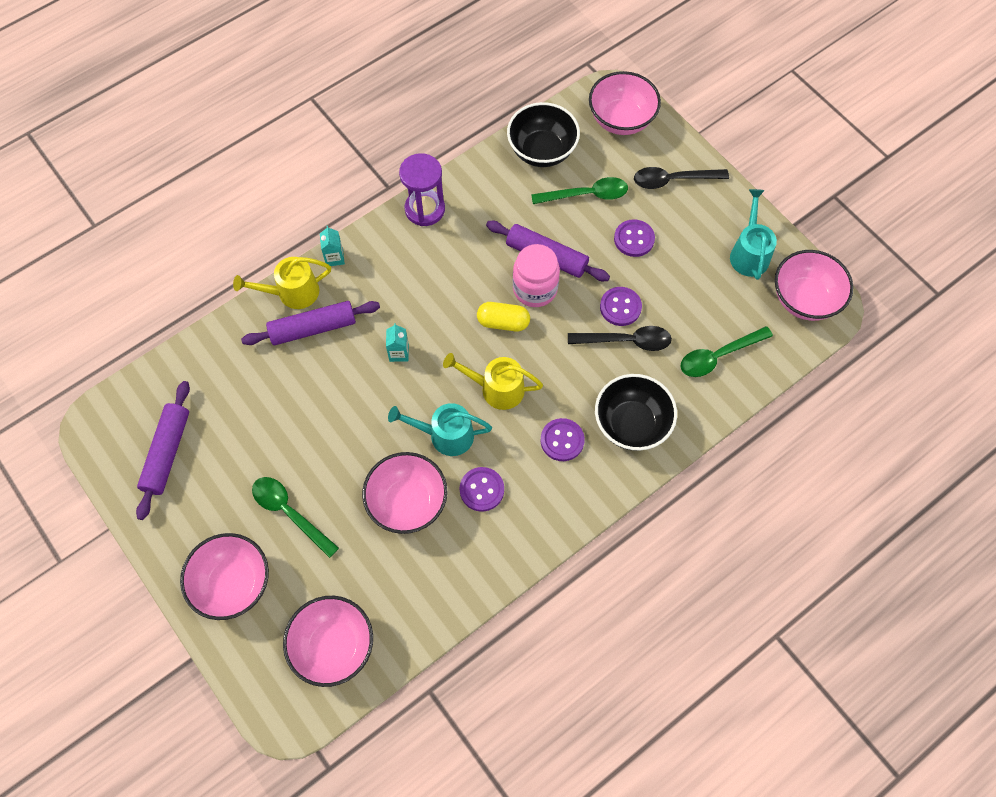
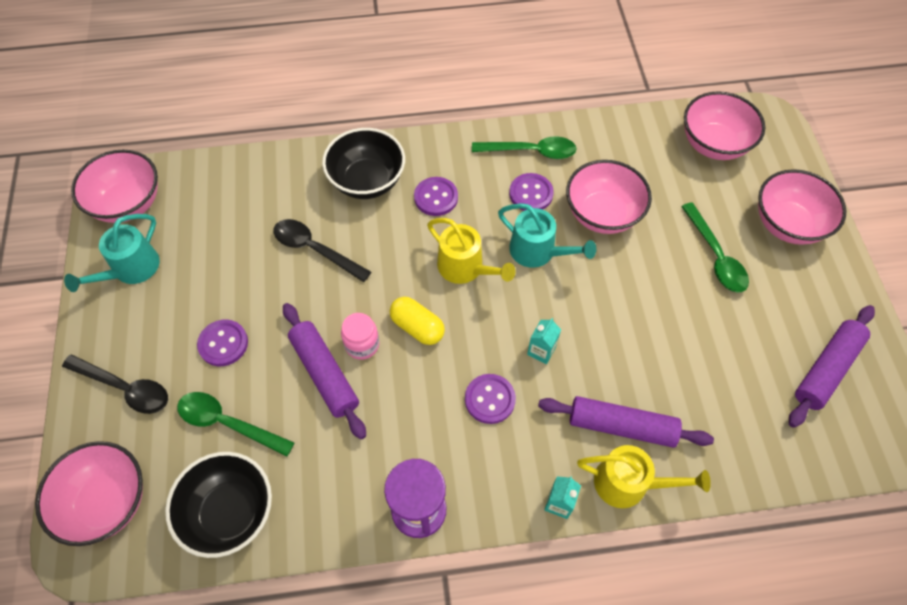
camera: 150 degrees left, 5 degrees down
(535, 289) = (362, 344): pink jar -> pink jar, size x0.65
(620, 307) = (294, 282): purple button -> purple button (490, 399)
(718, 356) = (247, 196): green spoon -> green spoon (531, 151)

